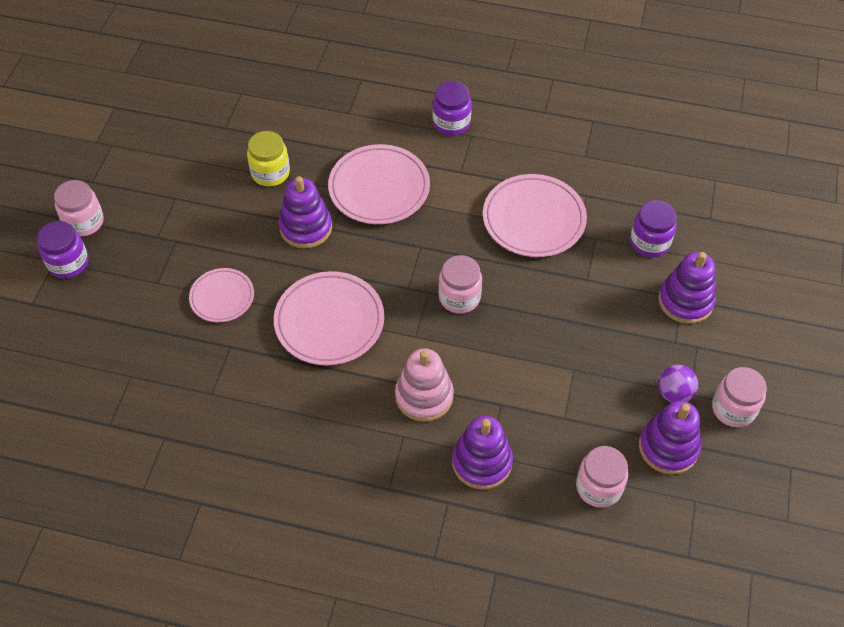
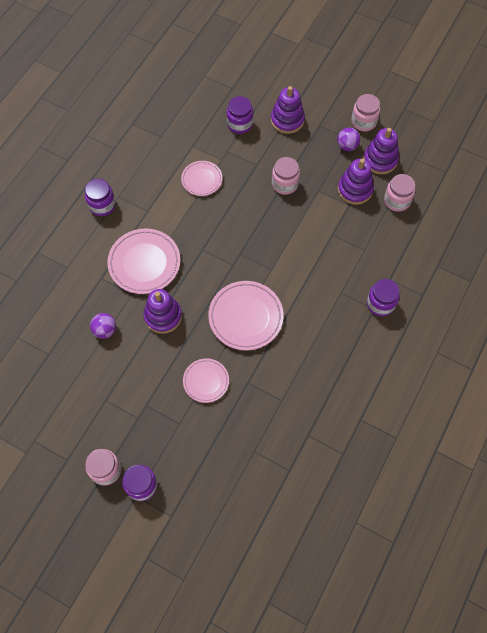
camera: 75 degrees left, 10 degrees up
(270, 173) = (105, 330): yellow jar -> purple ball
(399, 496) = (380, 304): none -> purple jar
(424, 396) = (316, 274): pink stacking toy -> none
(459, 297) = (249, 237): pink jar -> pink jar (285, 184)
(482, 462) = (368, 255): purple stacking toy -> purple stacking toy (355, 190)
(533, 219) = (202, 180): pink plate -> pink plate, size x0.60

